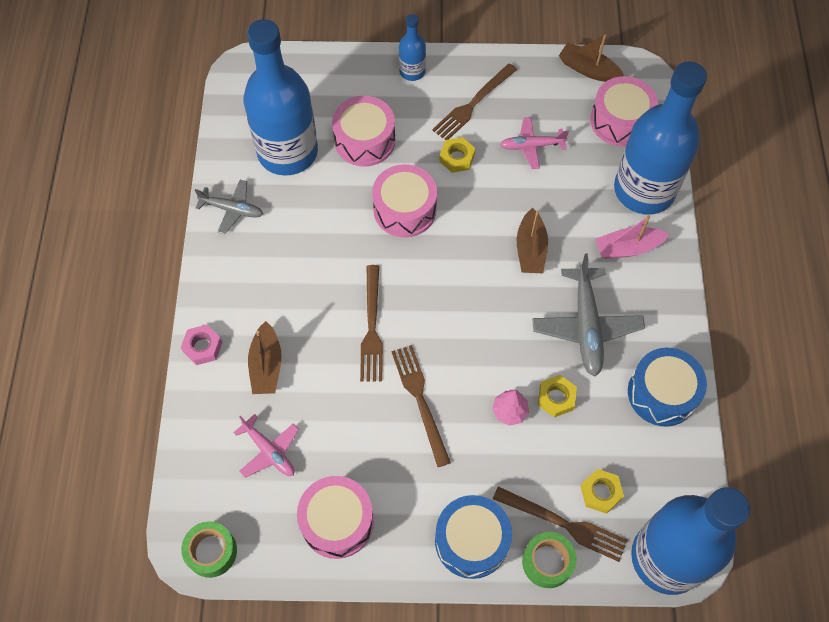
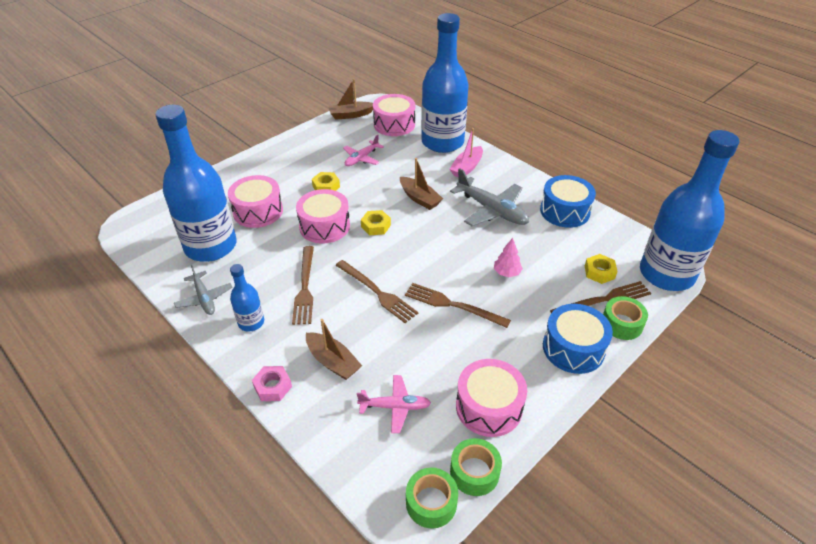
camera: 45 degrees left, 20 degrees down
(232, 210) = (204, 298): grey plane -> grey plane turned 90 degrees clockwise
(265, 561) = (474, 472): none -> green tape
(412, 71) = (249, 166): blue bottle -> blue bottle (251, 322)
(473, 104) = (305, 160): brown fork -> brown fork (305, 287)
(556, 398) = (521, 249): yellow nut -> yellow nut (376, 226)

